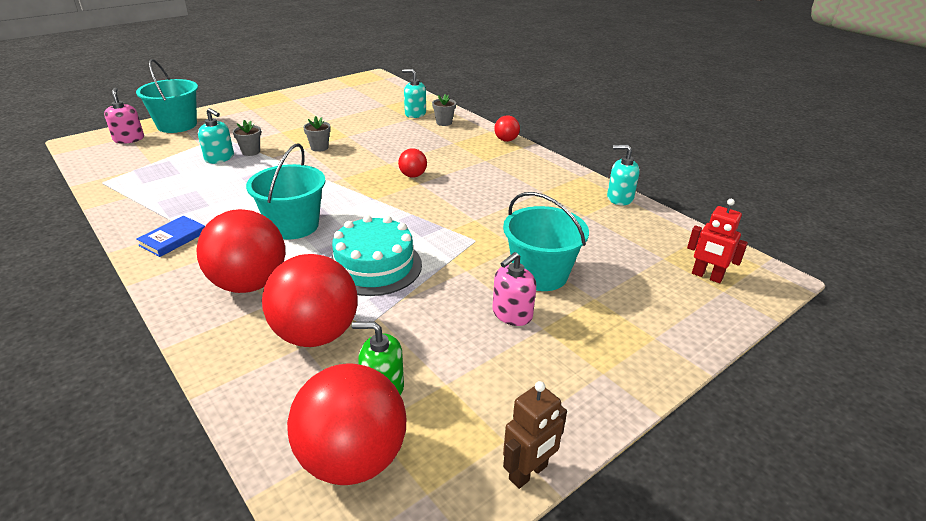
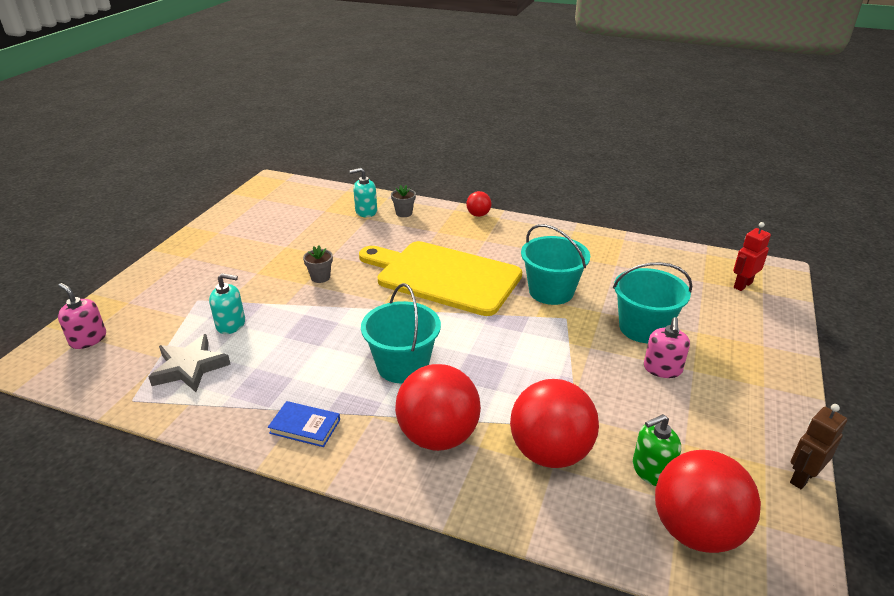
camera: 30 degrees left, 0 degrees up
(159, 175) = (189, 367): none -> grey star
(173, 239) = (305, 426): blue book -> blue book turned 75 degrees counterclockwise
(177, 125) = (125, 303): turquoise bucket -> turquoise bucket (551, 291)
(251, 152) = (255, 306): grey flower pot -> none
(374, 266) = (519, 374): turquoise cake -> none
(413, 175) = (444, 276): red ball -> yellow cutting board
(528, 473) = (802, 477): brown robot -> brown robot turned 150 degrees counterclockwise
(619, 198) = (622, 241): turquoise soap dispenser -> none
(706, 276) = (742, 285): red robot -> red robot turned 135 degrees clockwise

